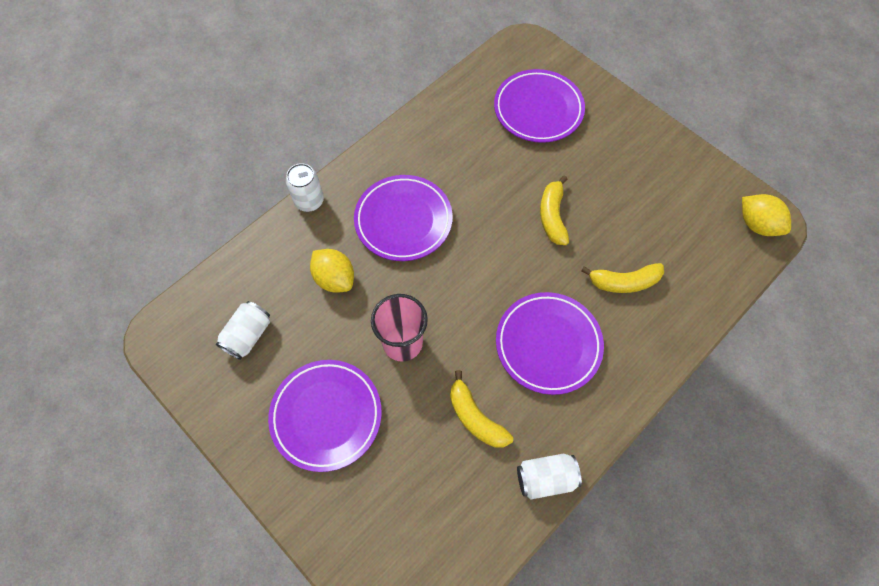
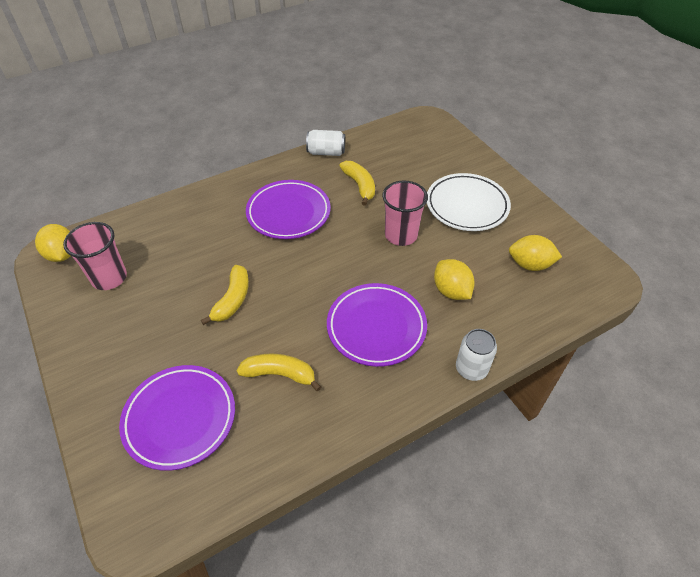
camera: 165 degrees left, 15 degrees down
(248, 335) = (530, 264): white can -> yellow lemon
(326, 416) = (467, 205): purple plate -> white plate
(623, 282) = (205, 238): yellow banana -> yellow banana (280, 374)
(688, 210) = (109, 278): none -> pink cup

